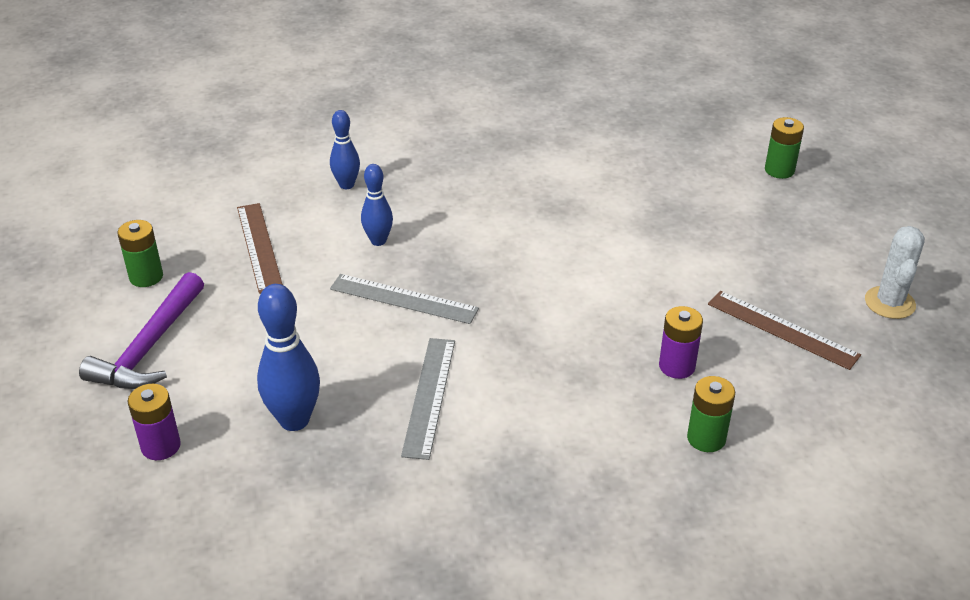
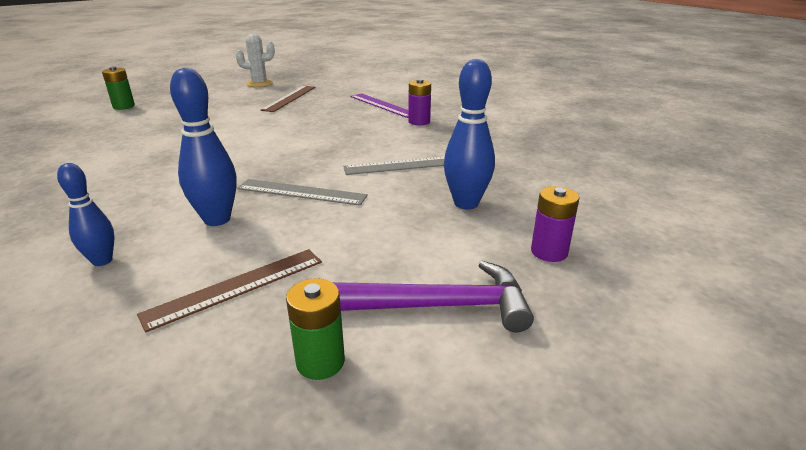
camera: 110 degrees left, 10 degrees down
(378, 241) = (217, 219): blue bowling pin -> blue bowling pin, size x1.61
(403, 299) = (301, 192): grey ruler -> grey ruler turned 75 degrees counterclockwise
(677, 366) = (332, 114): purple battery -> purple battery (419, 122)
(706, 438) = (382, 105): green battery -> purple ruler

